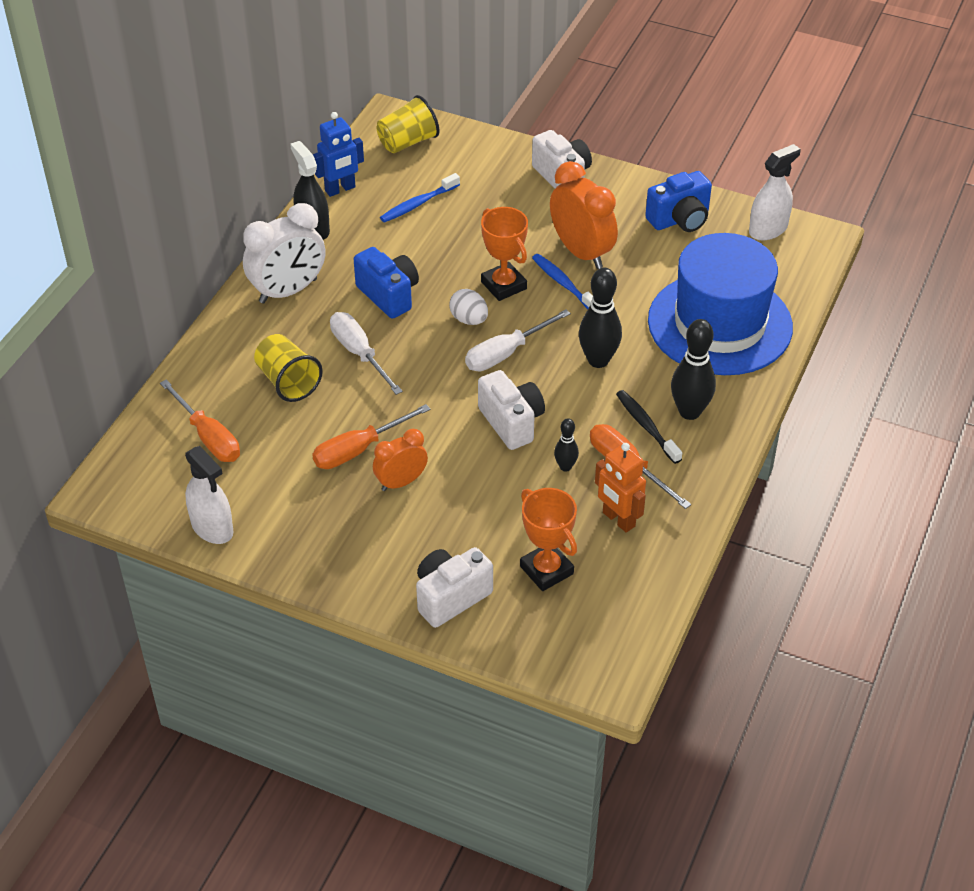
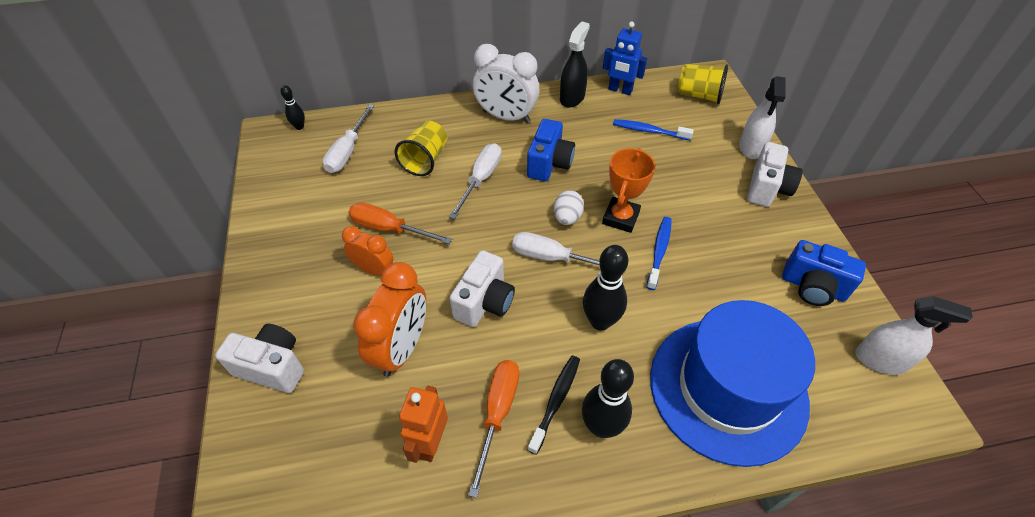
camera: 55 degrees right, 5 degrees up
(208, 437) = (348, 151): orange screwdriver -> white screwdriver
(212, 527) = (268, 196): white spray bottle -> white spray bottle (751, 147)
(546, 570) = (338, 419): orange trophy -> none
(565, 467) = (464, 366): black bowling pin -> black bowling pin (299, 127)
(581, 252) = (703, 244): orange clock -> orange clock (402, 348)

